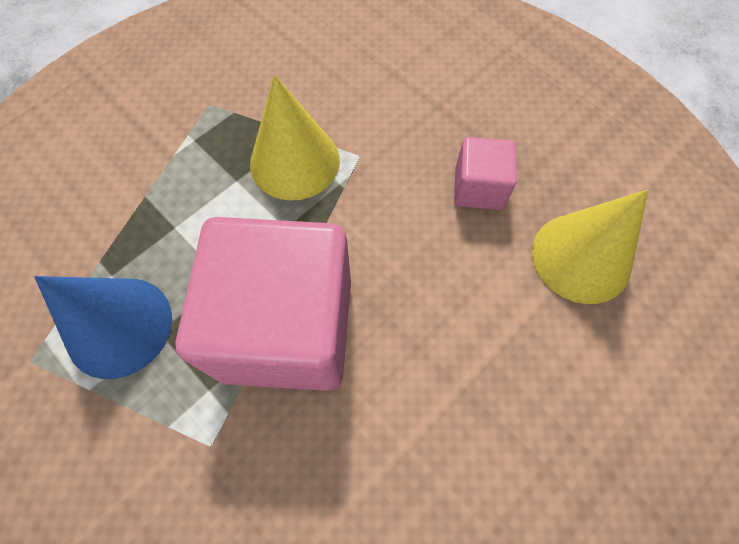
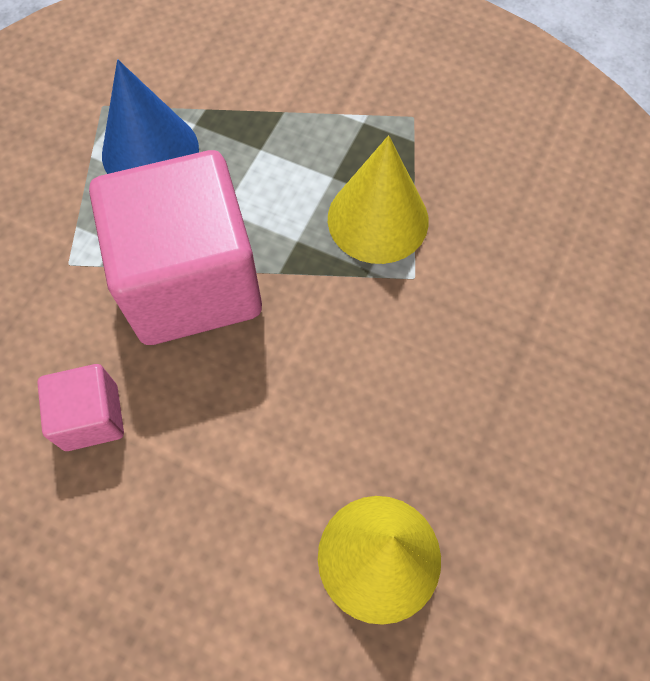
camera: 70 degrees right, 0 degrees up
(478, 188) = (425, 415): pink cube -> pink cube (91, 417)

